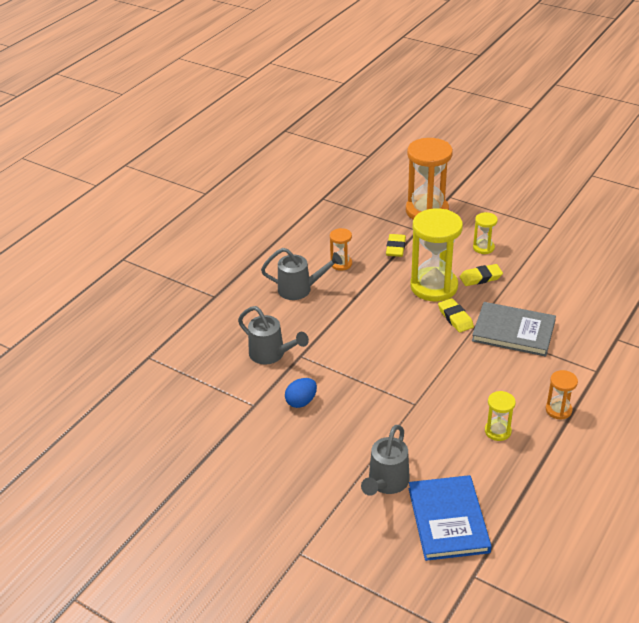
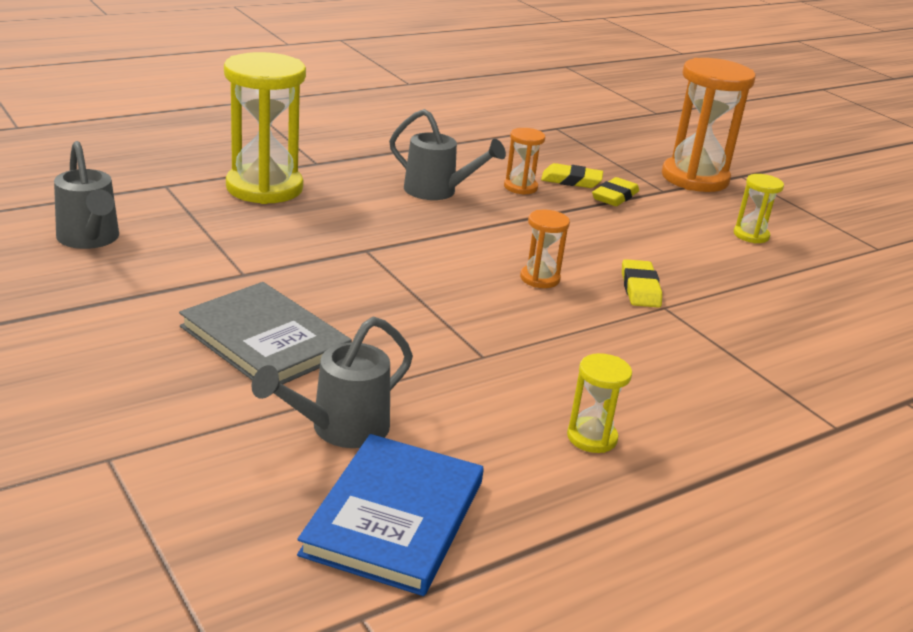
camera: 20 degrees right, 10 degrees down
(271, 354) = (327, 235): grey watering can -> grey watering can (90, 239)
(301, 401) = (314, 294): blue egg -> none
(434, 286) = (636, 248): yellow hourglass -> yellow hourglass (264, 188)
(480, 278) = (719, 262): yellow eraser -> yellow eraser (571, 181)
(513, 331) = (724, 333): grey book -> grey book (265, 340)
(558, 410) = (726, 451): orange hourglass -> orange hourglass (540, 278)

